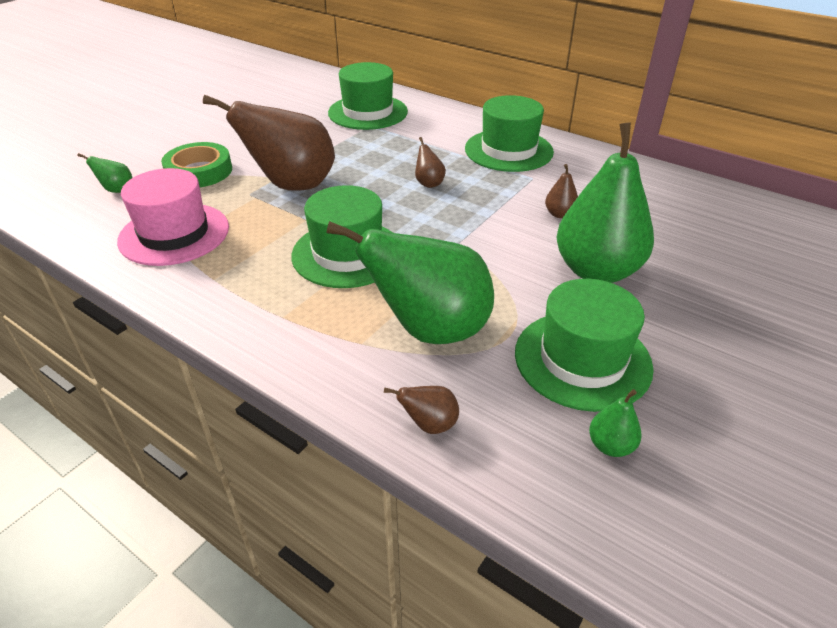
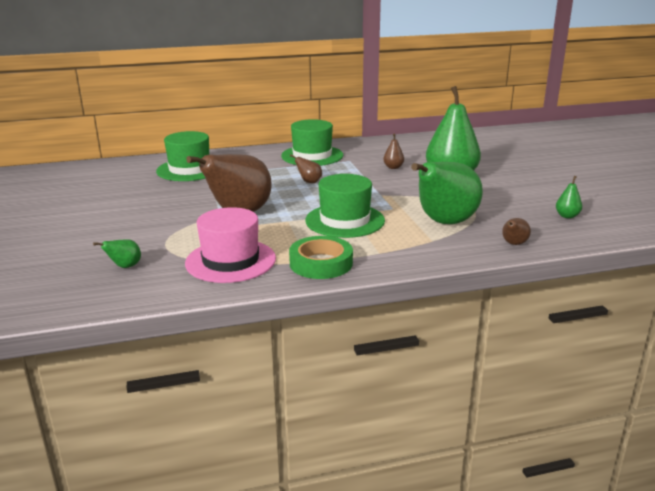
camera: 50 degrees left, 15 degrees down
(199, 171) = (158, 234): green tape -> green tape (321, 263)
(582, 359) = (509, 202): green hat -> none

